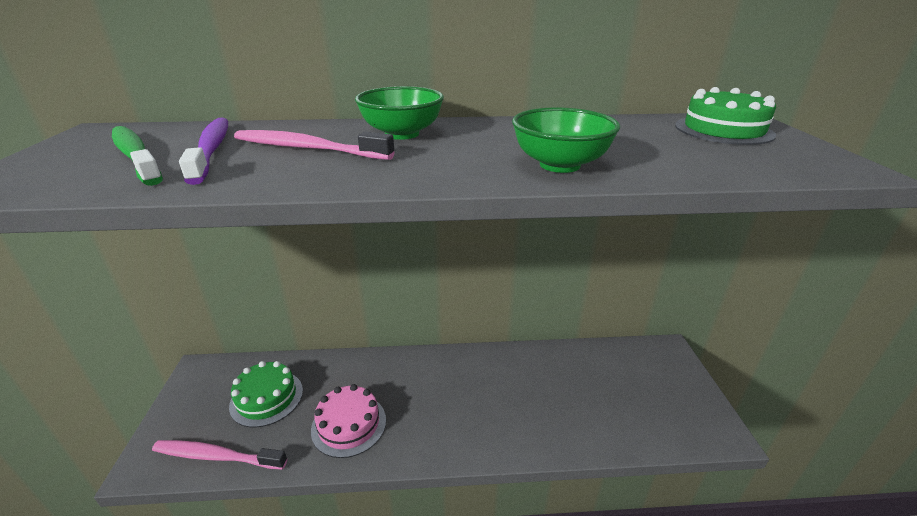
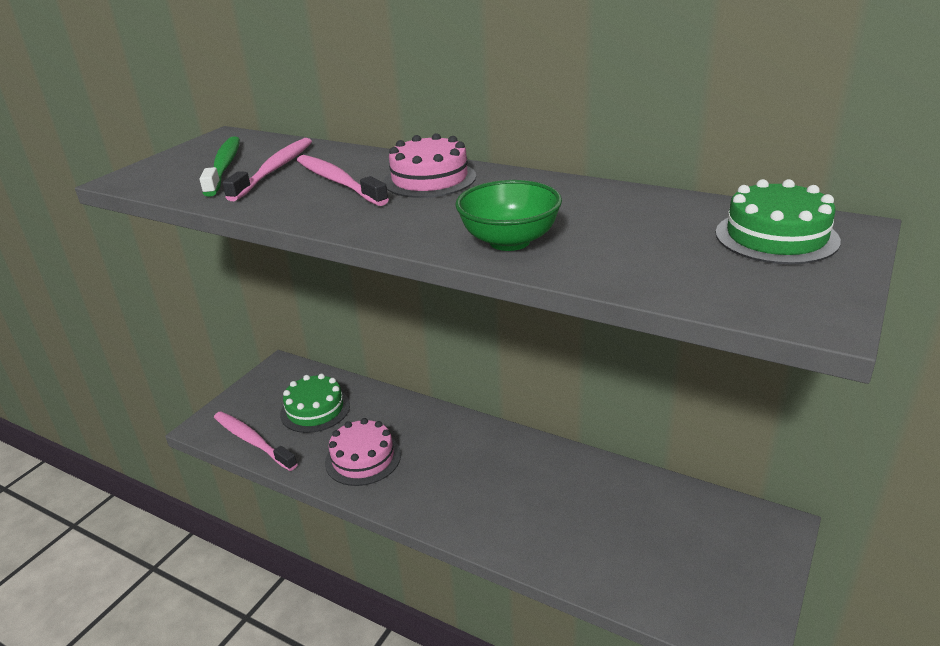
camera: 35 degrees right, 0 degrees up
(211, 149) = (274, 170): purple toothbrush -> pink toothbrush
(402, 134) = (429, 179): green bowl -> pink cake

